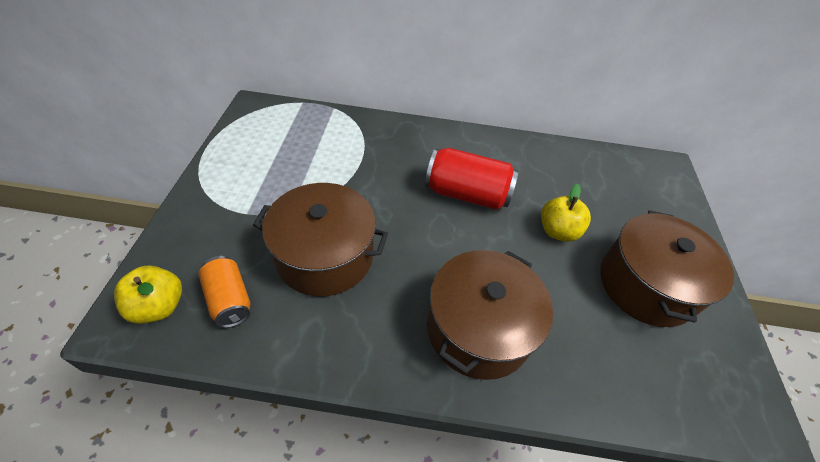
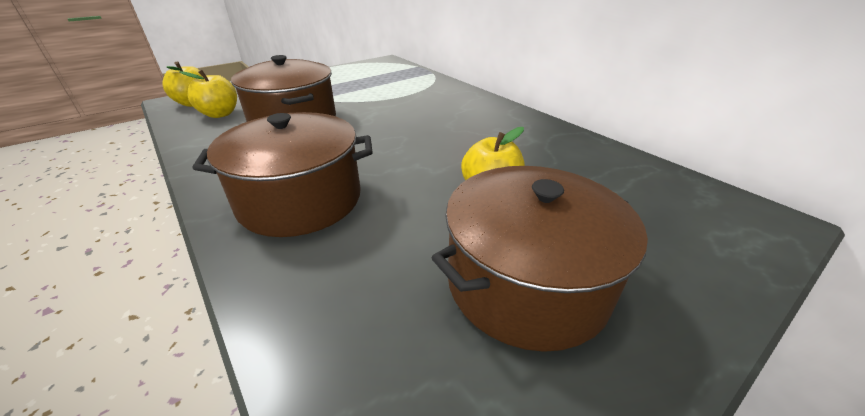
camera: 50 degrees right, 15 degrees down
(229, 299) = (220, 114): orange can -> yellow apple
(466, 194) = (446, 136): red can -> none

